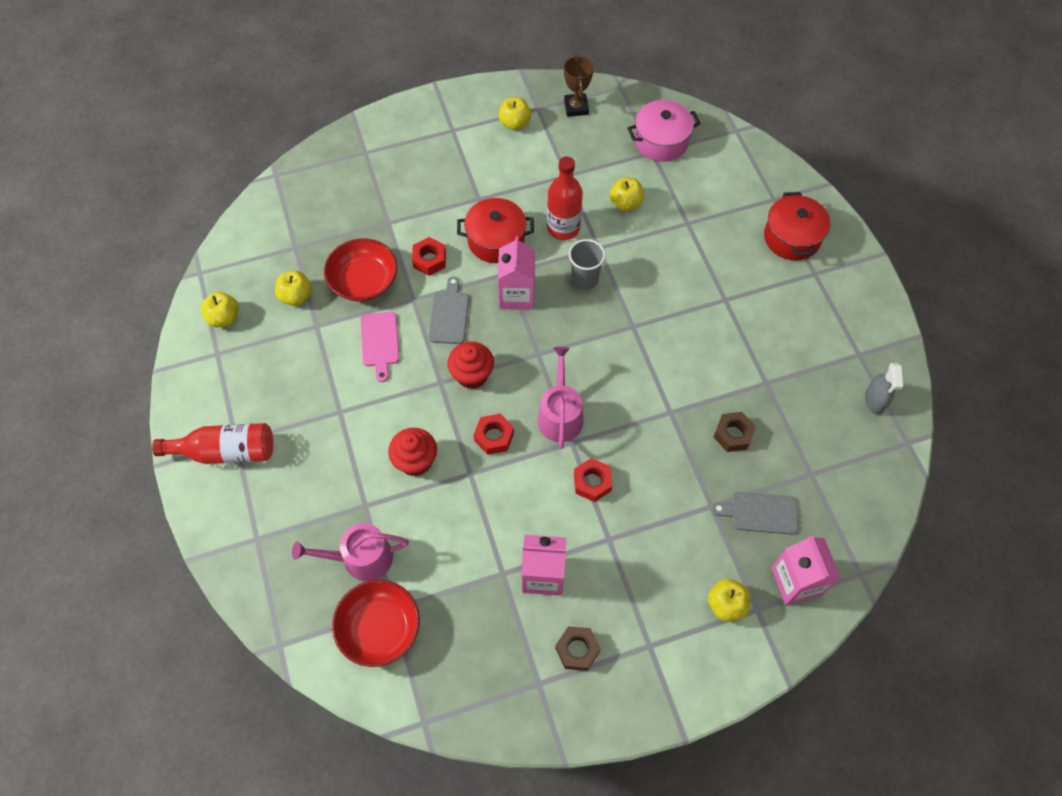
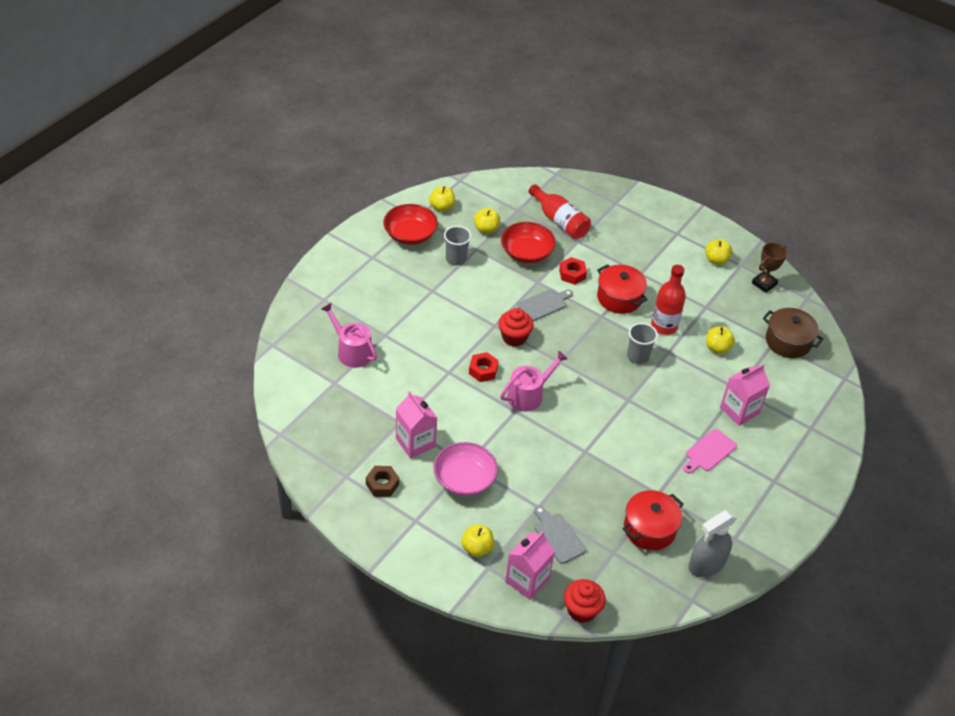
camera: 50 degrees right, 15 degrees down
(226, 451) = (362, 256): red bottle -> red bottle (559, 221)
(313, 356) = (456, 259): none -> grey cup
(379, 628) = (317, 383): red bowl -> red bowl (410, 234)
(380, 342) = (494, 283): pink cutting board -> pink cutting board (709, 451)
(415, 461) = (433, 342): red cupcake -> red cupcake (581, 610)
(517, 295) = (591, 329): pink carton -> pink carton (739, 410)
(592, 482) = (497, 435): red nut -> none
(628, 556) = (464, 479): none -> pink bowl
(661, 141) = (788, 341): pink pot -> brown pot
(733, 434) = (601, 493): brown nut -> none
(792, 238) = (789, 453): red pot -> red pot (649, 529)
(875, 400) = (706, 564): grey spray bottle -> grey spray bottle, size x1.50

